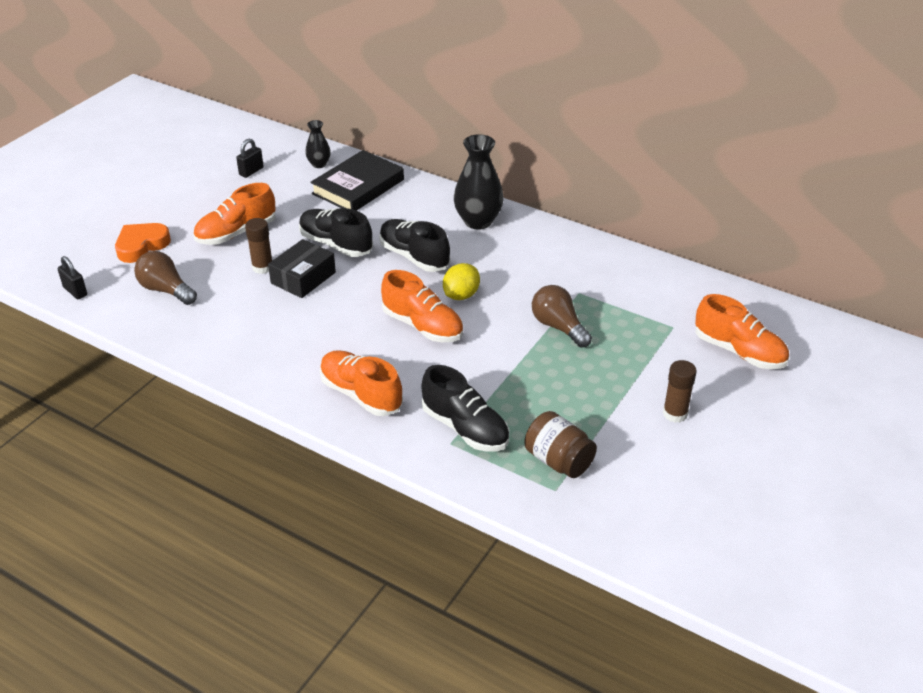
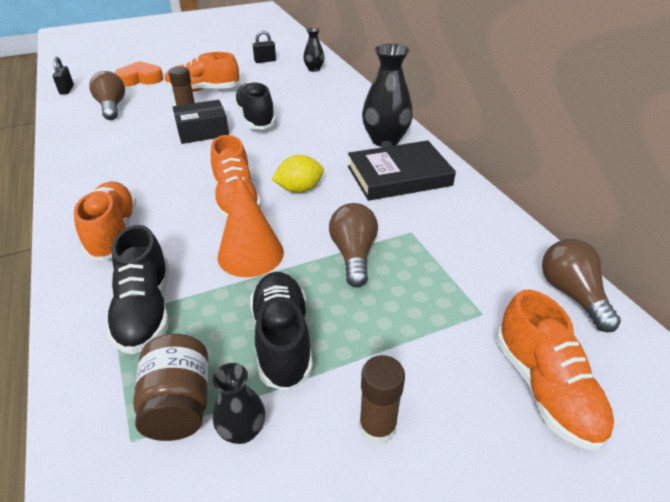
camera: 35 degrees right, 0 degrees up
(358, 186) = (322, 89): black book -> black book (399, 176)
(414, 257) = (300, 147): black shoe -> black shoe (282, 339)
(487, 360) = (250, 254): none -> orange cone
(609, 453) = (242, 430): none -> black vase
(712, 290) = (571, 294): none -> brown light bulb

